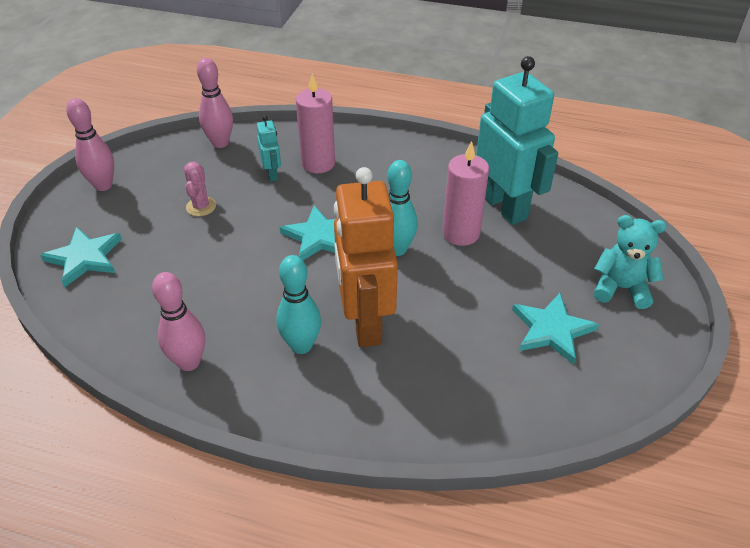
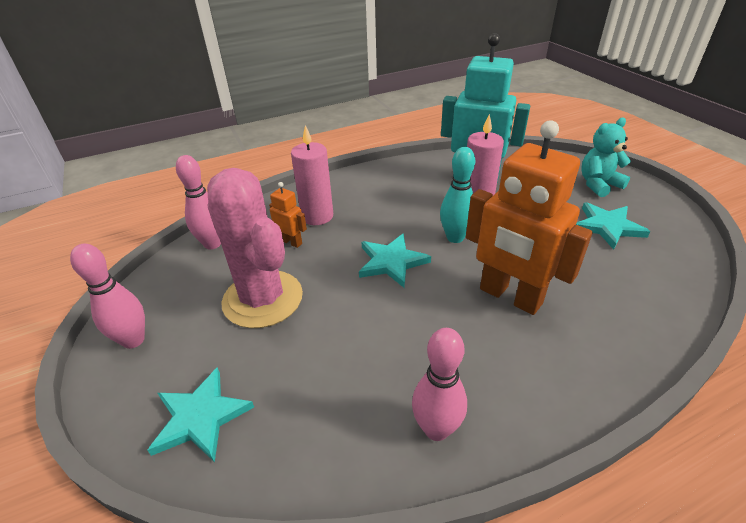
camera: 40 degrees left, 5 degrees down
(201, 206) = (263, 299): pink cactus -> pink cactus, size x2.44
(272, 174) = (291, 242): turquoise robot -> orange robot
(301, 345) = (496, 344): turquoise bowling pin -> none

